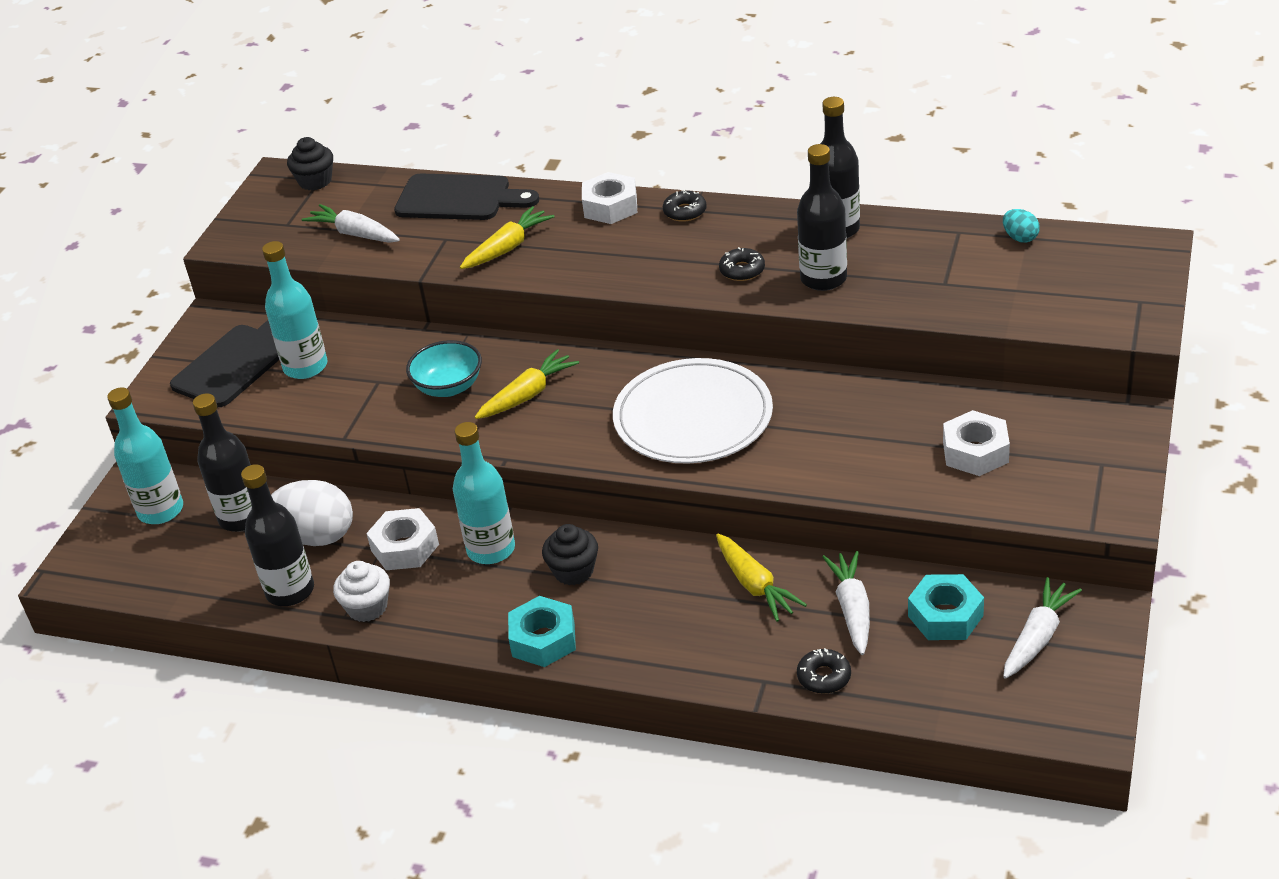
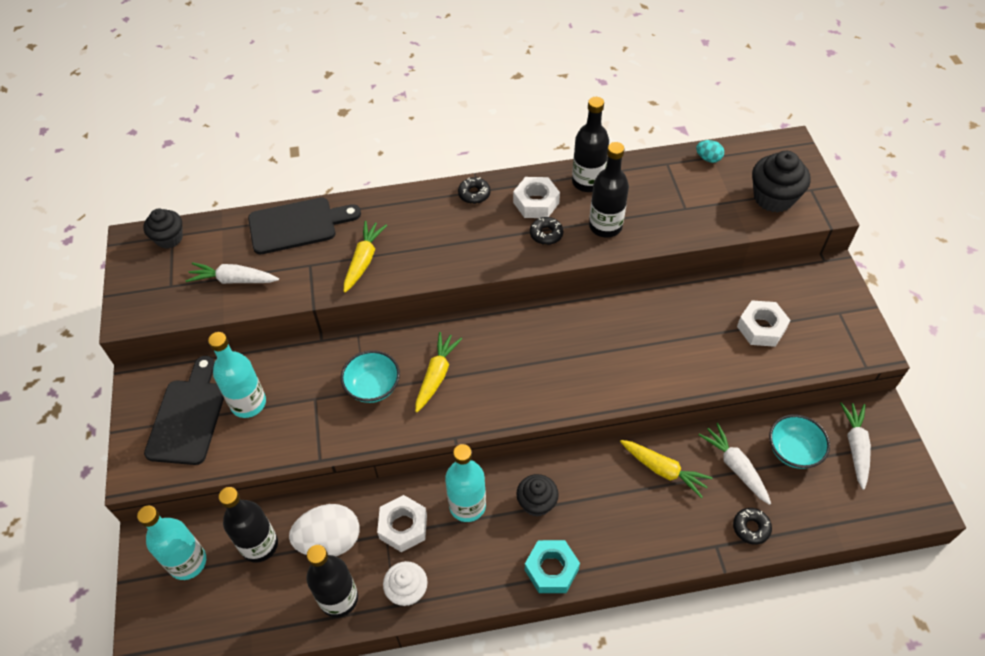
camera: 30 degrees left, 15 degrees up
(610, 206) = (417, 203): white nut -> white nut (536, 203)
(693, 417) = (564, 357): white plate -> none
(945, 616) = (793, 451): turquoise nut -> turquoise bowl
(1077, 298) = (773, 198): none -> black cupcake

